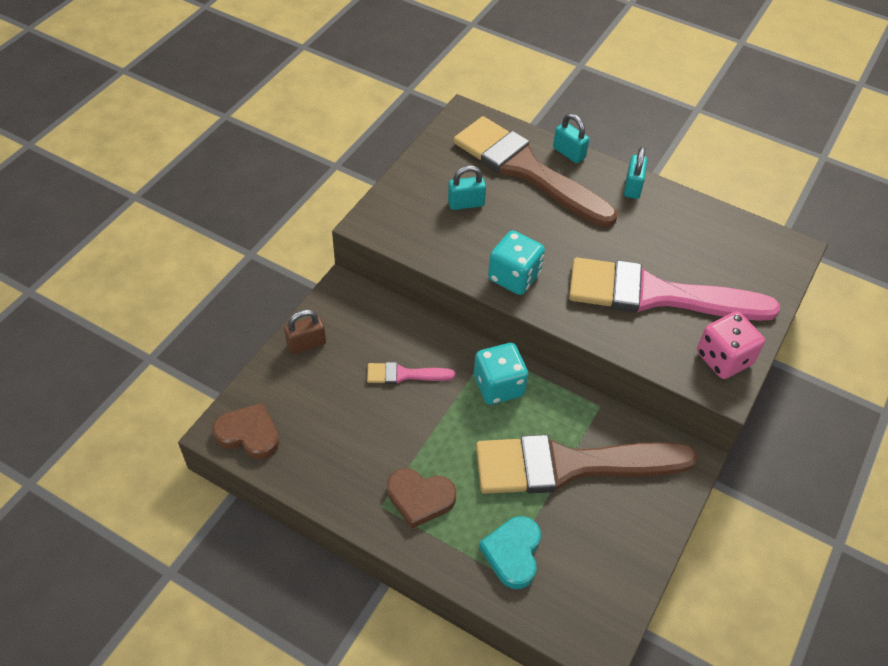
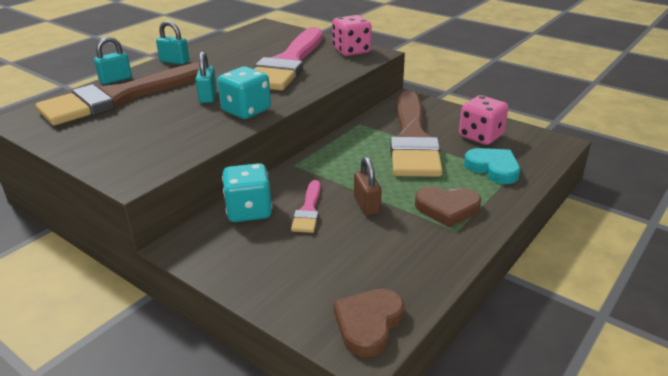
camera: 80 degrees left, 20 degrees down
(306, 344) = (248, 275): brown padlock -> brown padlock (367, 205)
(420, 498) = (447, 209): brown heart -> brown heart turned 75 degrees clockwise
(466, 203) = (142, 126): turquoise padlock -> turquoise padlock (208, 97)
(498, 386) = (332, 163): turquoise dice -> turquoise dice (249, 211)
(513, 553) = (493, 168): turquoise heart -> turquoise heart turned 150 degrees counterclockwise
(595, 546) = (481, 136): none -> pink dice

